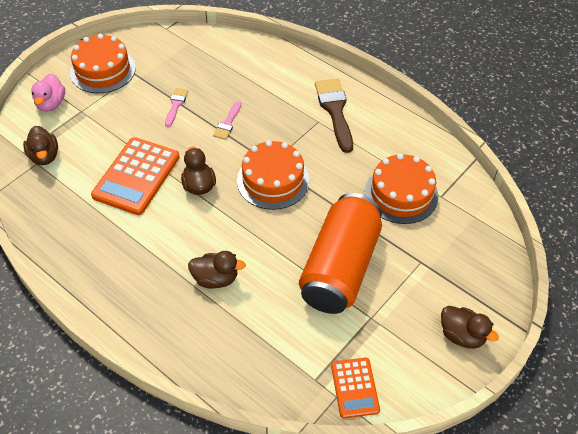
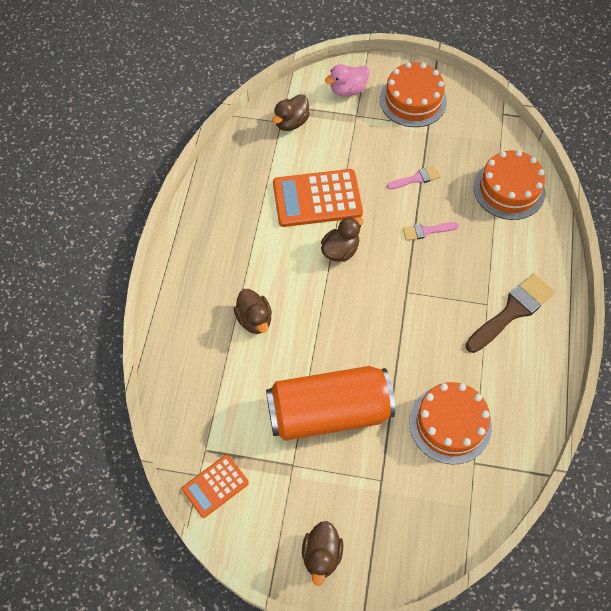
camera: 60 degrees right, 10 degrees up
(273, 180) = (387, 305): orange cake -> orange cake (509, 189)

